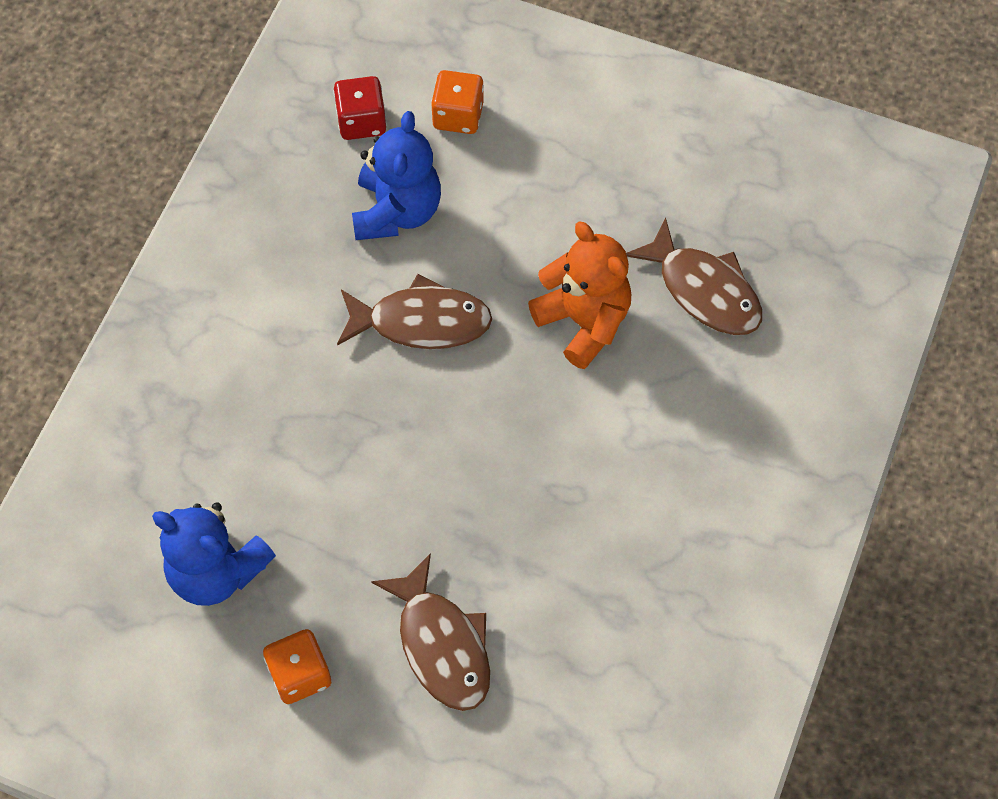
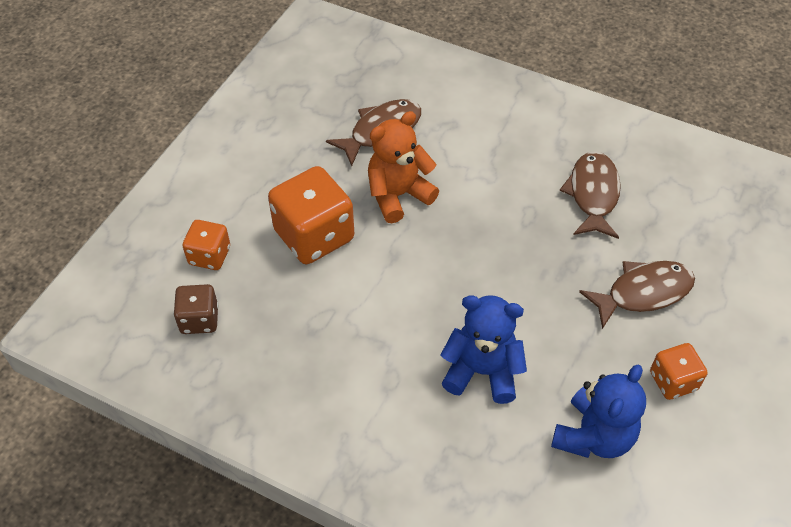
camera: 85 degrees left, 10 degrees down
(361, 121) = (199, 319): red dice -> brown dice
(397, 211) = (288, 300): blue teddy bear -> blue teddy bear (482, 371)
(421, 322) = (388, 290): brown fish -> brown fish (593, 194)
(502, 227) = (314, 235): none -> orange dice

